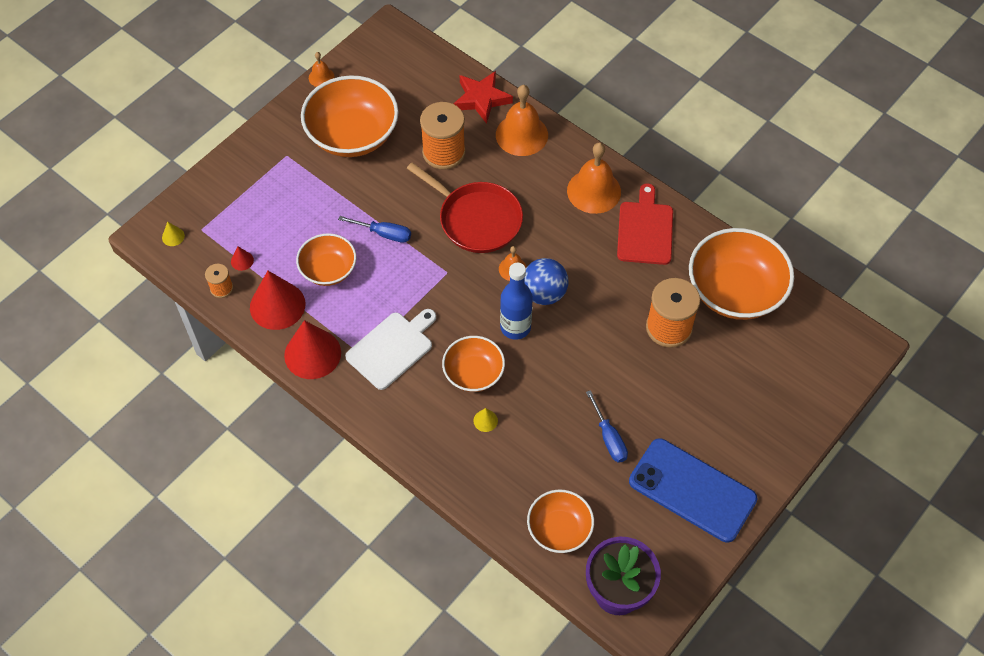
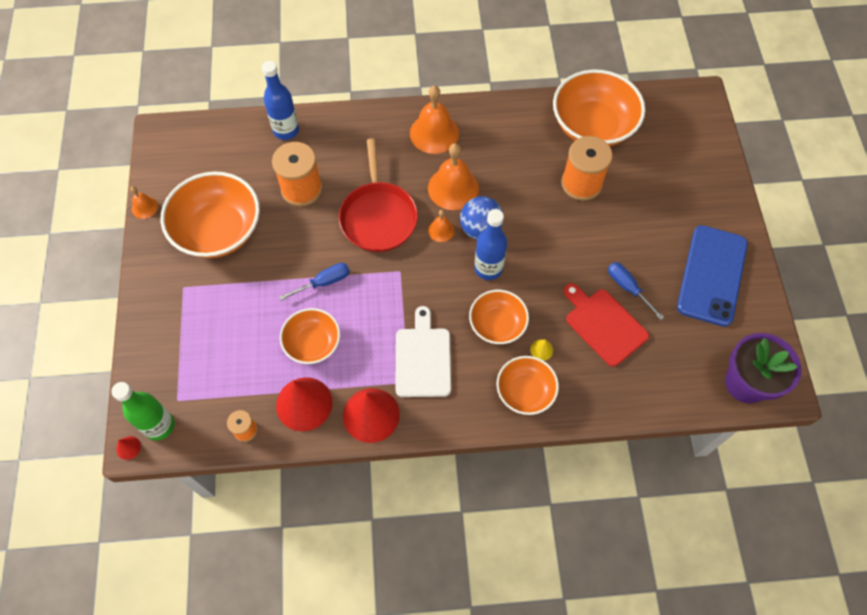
camera: 45 degrees left, 5 degrees up
(173, 236) = (159, 426): yellow cone -> green bottle
(242, 260) = (238, 395): red cone -> red cone (128, 447)
(477, 219) = (378, 217): red pan -> red pan turned 90 degrees clockwise
(481, 99) = (286, 130): red star -> blue bottle
(521, 135) = (342, 133): orange bell -> orange bell (453, 188)
(559, 529) = (668, 377): orange bowl -> orange bowl (525, 392)
(608, 437) = (628, 288): blue screwdriver -> blue screwdriver turned 150 degrees counterclockwise
(645, 230) = (495, 132): red cutting board -> red cutting board (604, 324)
(692, 490) = (712, 275): blue phone -> blue phone turned 60 degrees counterclockwise

